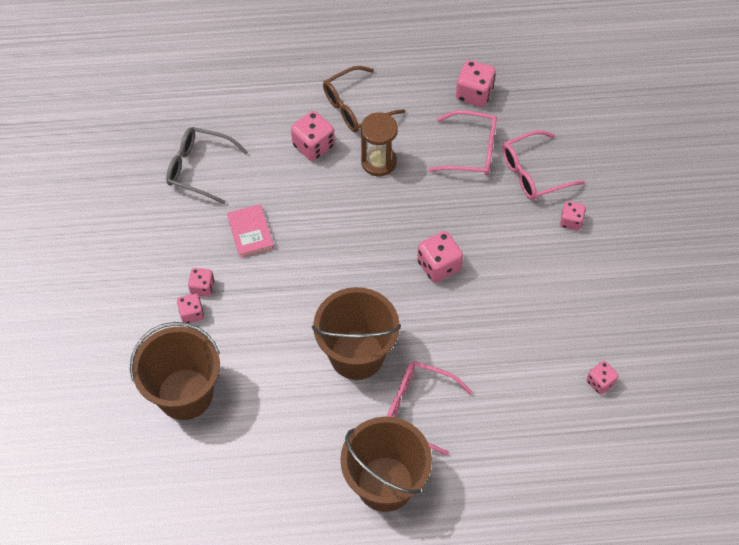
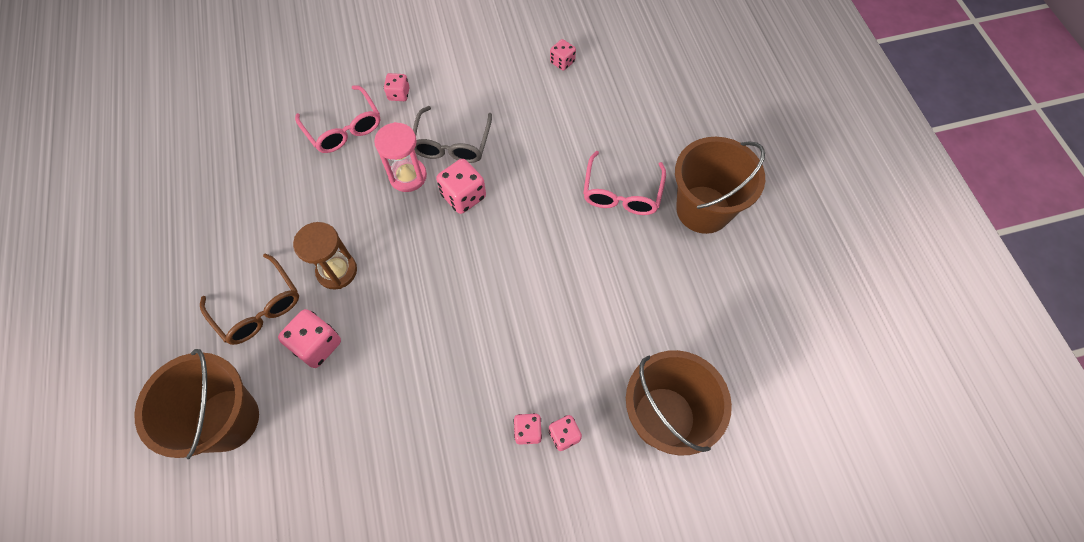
camera: 100 degrees left, 5 degrees up
(199, 168) = (357, 478): grey glasses -> grey glasses (452, 144)
(250, 232) = (445, 392): pink book -> none
(357, 355) = (578, 254): brown bucket -> brown bucket (227, 419)
(469, 222) = (408, 176): none -> pink hourglass
(471, 151) = (318, 184): pink glasses -> none
(474, 94) = (240, 190): pink dice -> none

